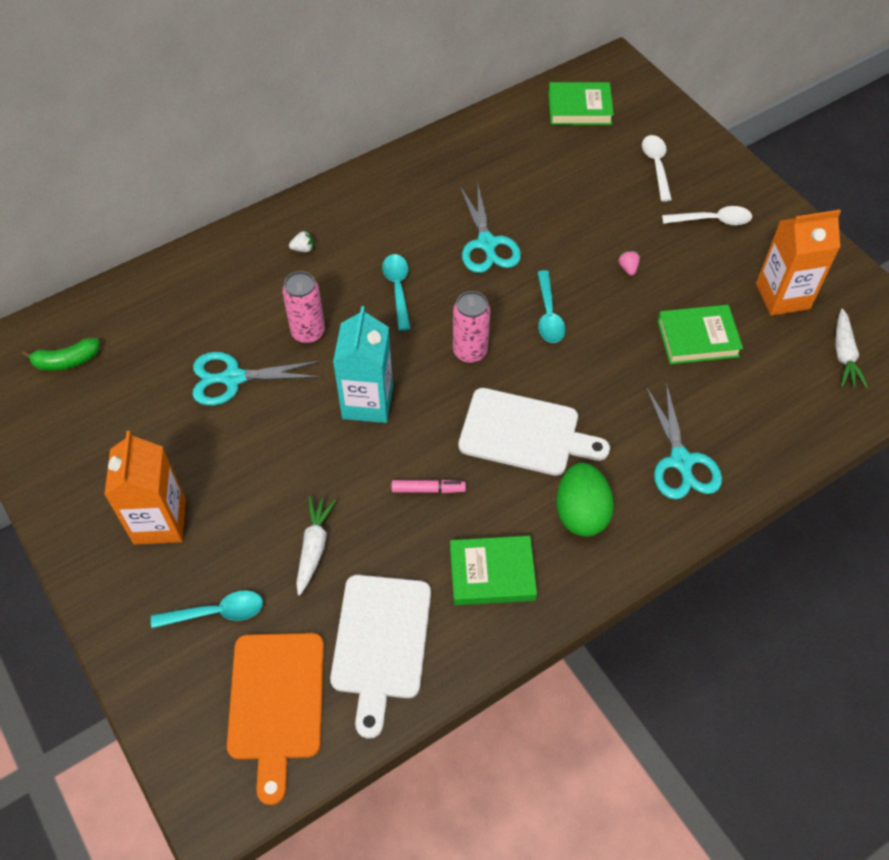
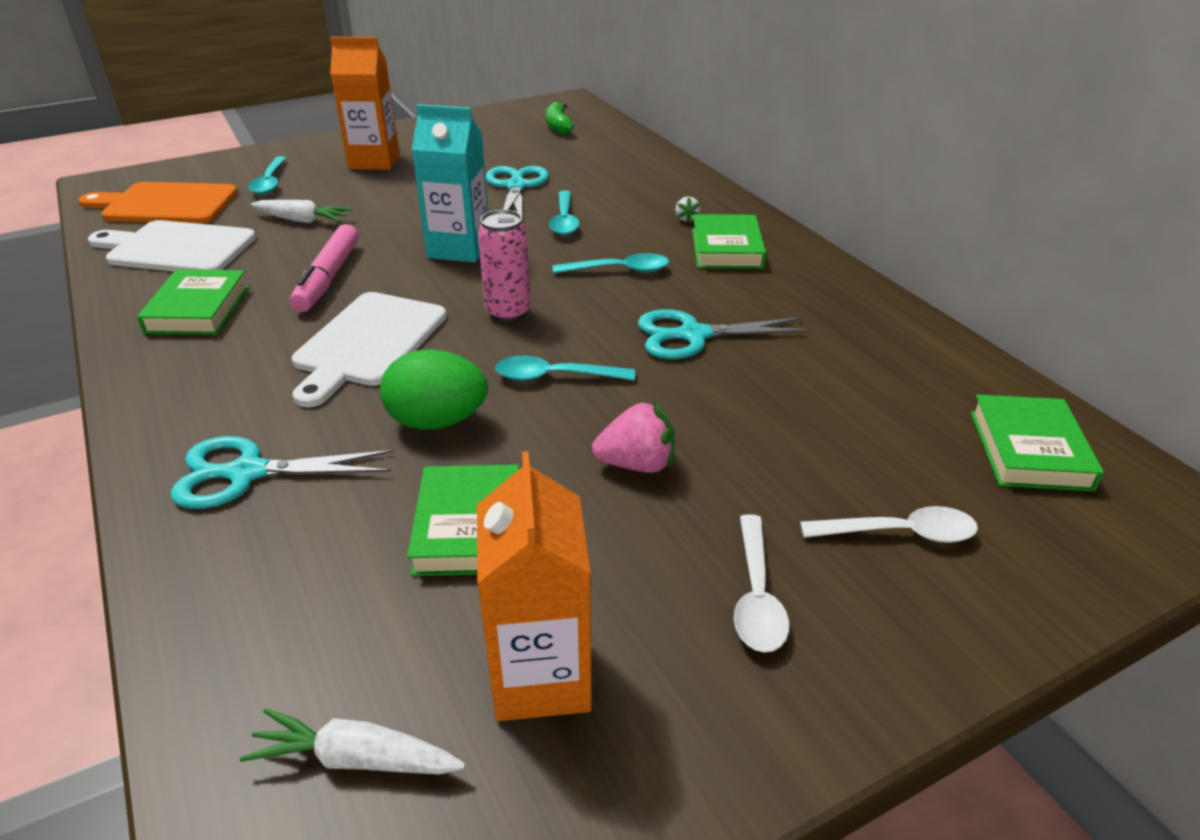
camera: 95 degrees right, 20 degrees down
(308, 332) = (564, 220): pink can -> turquoise spoon
(357, 224) = (726, 248): none -> green book
(428, 489) = (328, 278): pink marker -> pink marker, size x1.74
(581, 513) = (228, 375): green egg -> green egg (437, 421)
(628, 268) = (637, 464): pink strawberry -> pink strawberry, size x1.89

